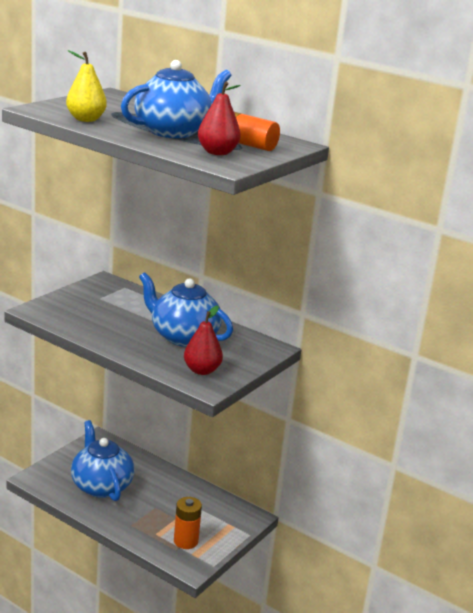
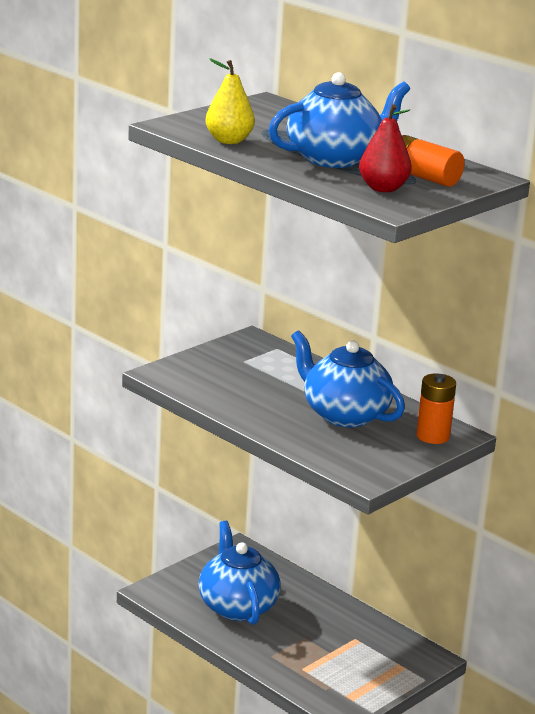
camera: 10 degrees right, 0 degrees up
(186, 541) = (339, 680): orange battery -> orange battery (433, 436)
(202, 370) = (361, 457): red pear -> none

